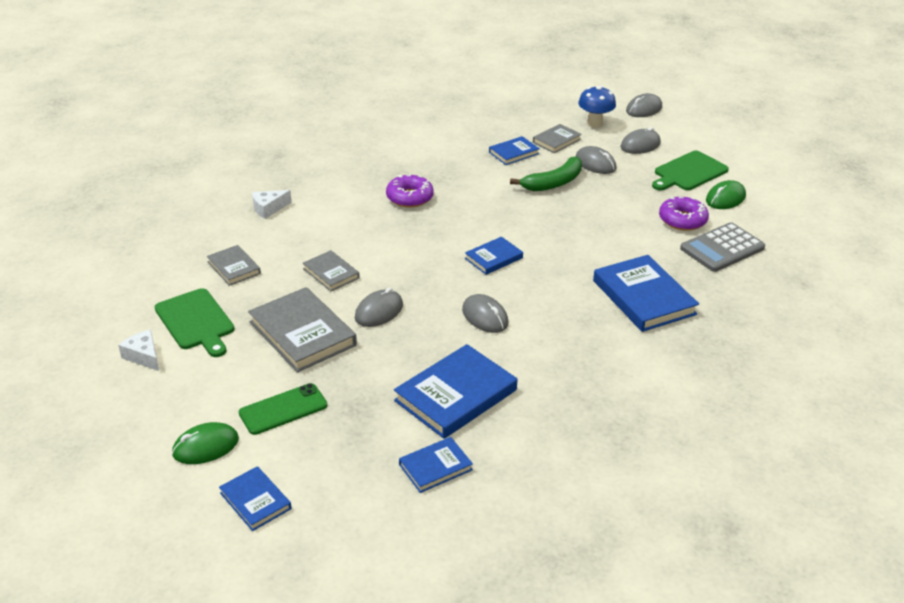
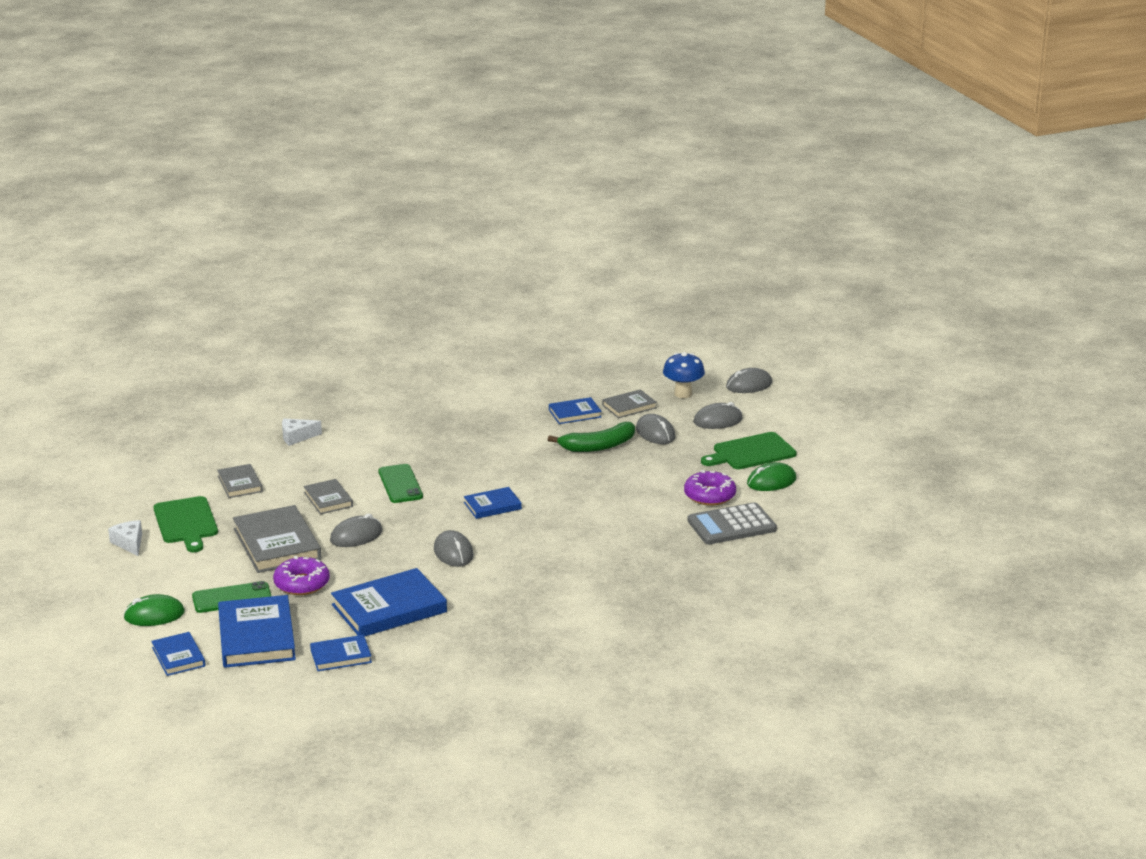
camera: 15 degrees right, 10 degrees down
(393, 246) = (400, 484): none -> green phone
(409, 197) = (441, 443): purple donut -> purple donut (302, 584)
(644, 297) = (619, 556): blue book -> blue book (256, 637)

